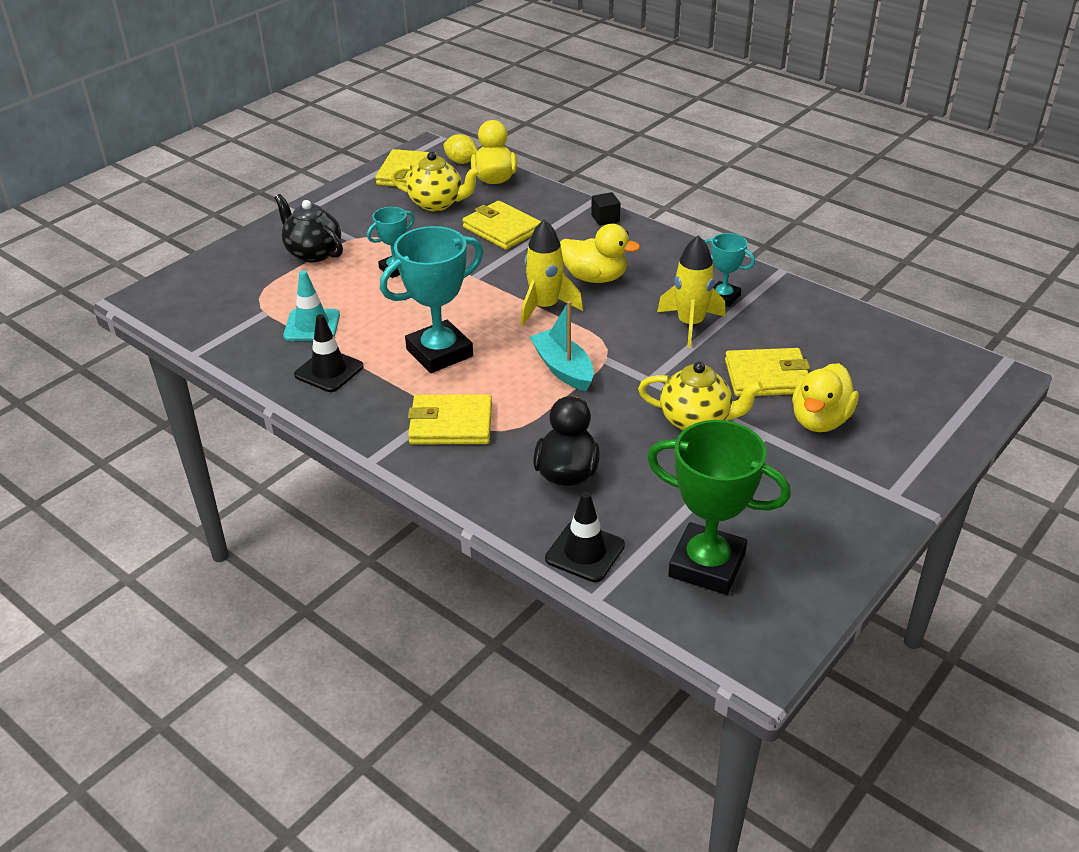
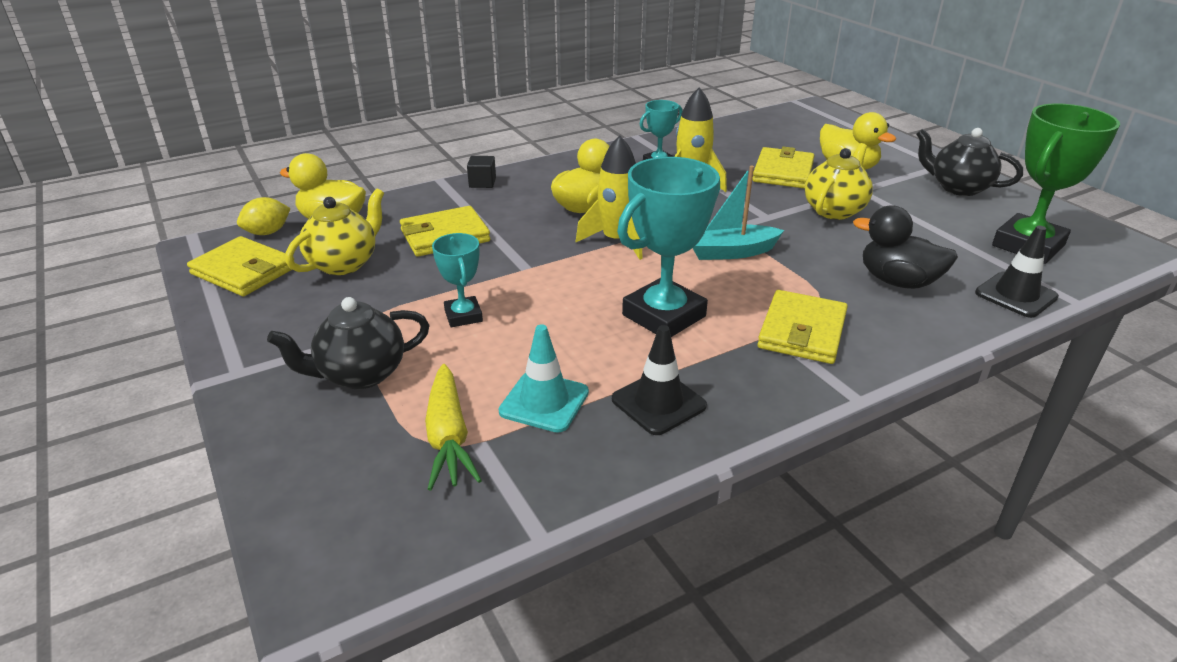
camera: 70 degrees left, 5 degrees down
(266, 301) = (448, 437): none -> yellow carrot
(439, 353) = (664, 316): turquoise trophy -> turquoise trophy turned 60 degrees clockwise
(830, 510) = (958, 188): none -> black teapot

